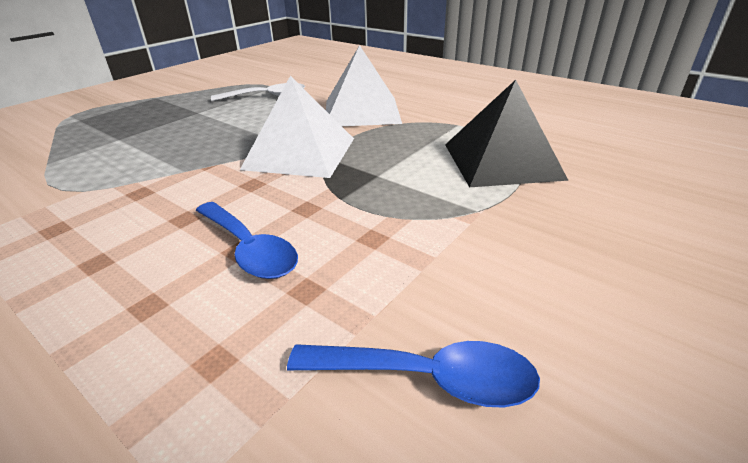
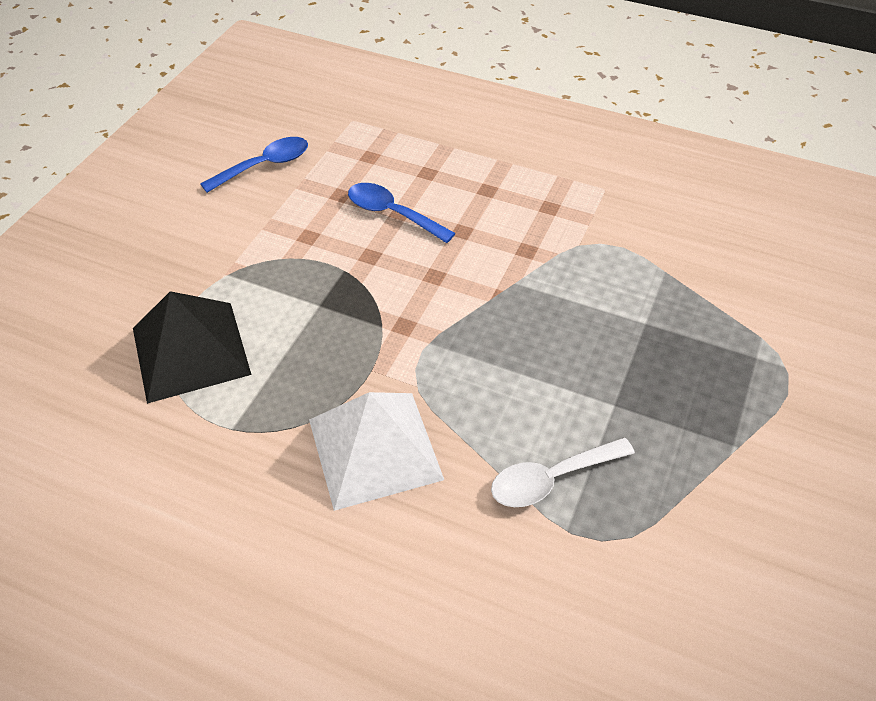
camera: 165 degrees right, 15 degrees up
(300, 153) = (414, 330): white pyramid -> none
(428, 378) = (265, 166): blue spoon -> blue spoon turned 150 degrees clockwise

